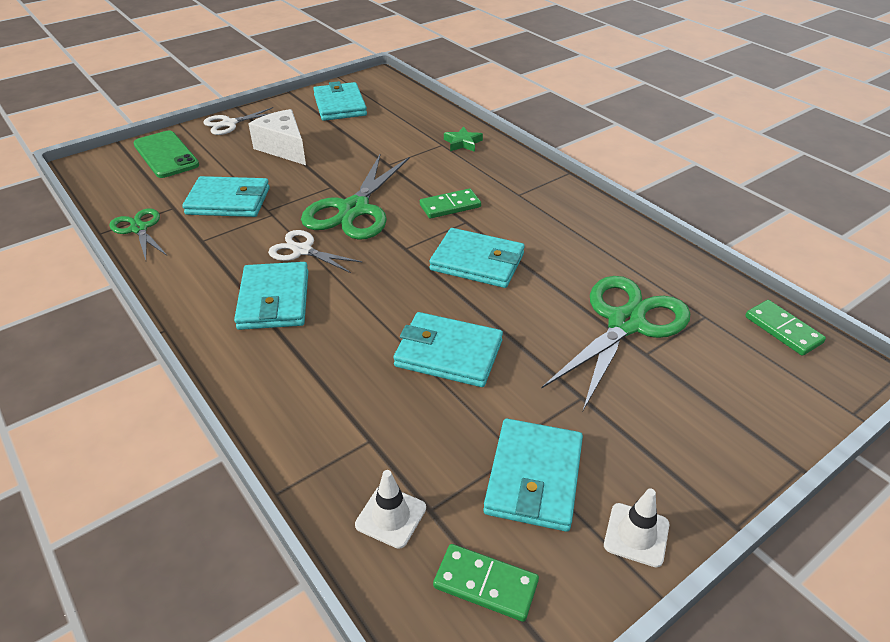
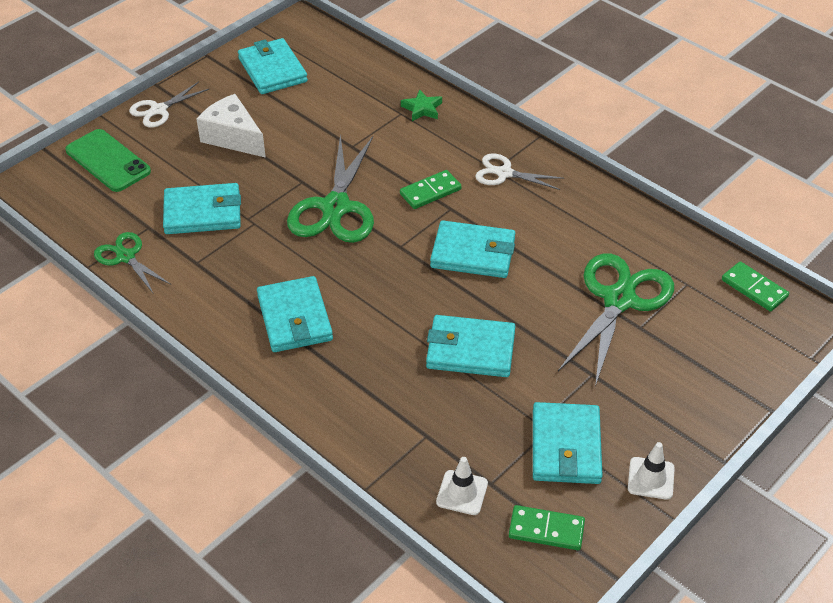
camera: 10 degrees left, 5 degrees up
(302, 250) = (301, 261): white scissors -> white scissors (504, 173)

